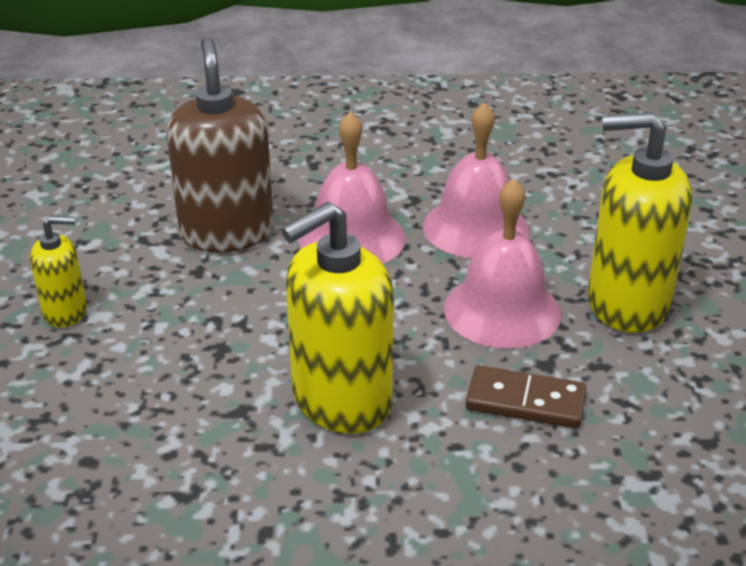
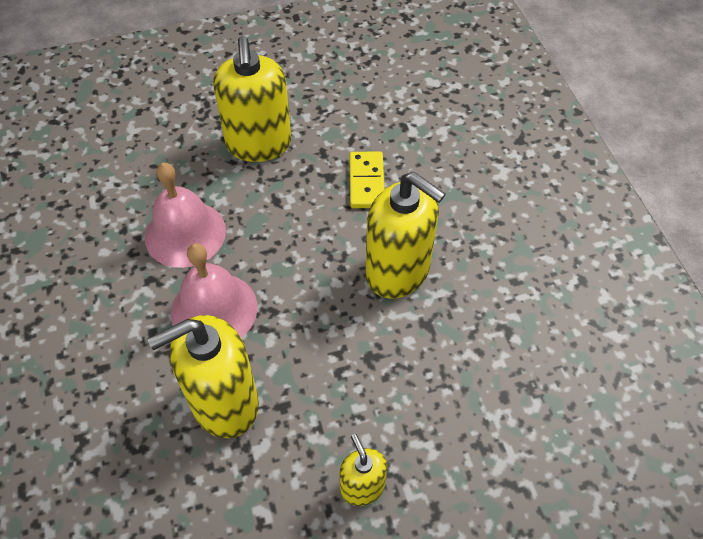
camera: 105 degrees left, 20 degrees up
(227, 233) = (224, 403): brown soap dispenser -> yellow soap dispenser
(502, 310) = (282, 204): pink bell -> none
(525, 401) = (366, 182): brown domino -> yellow domino

